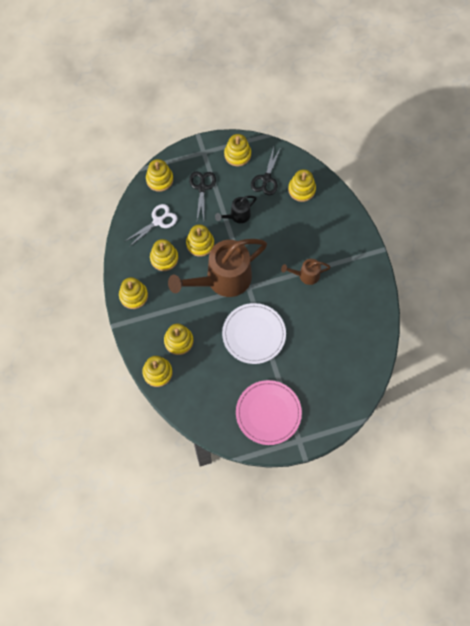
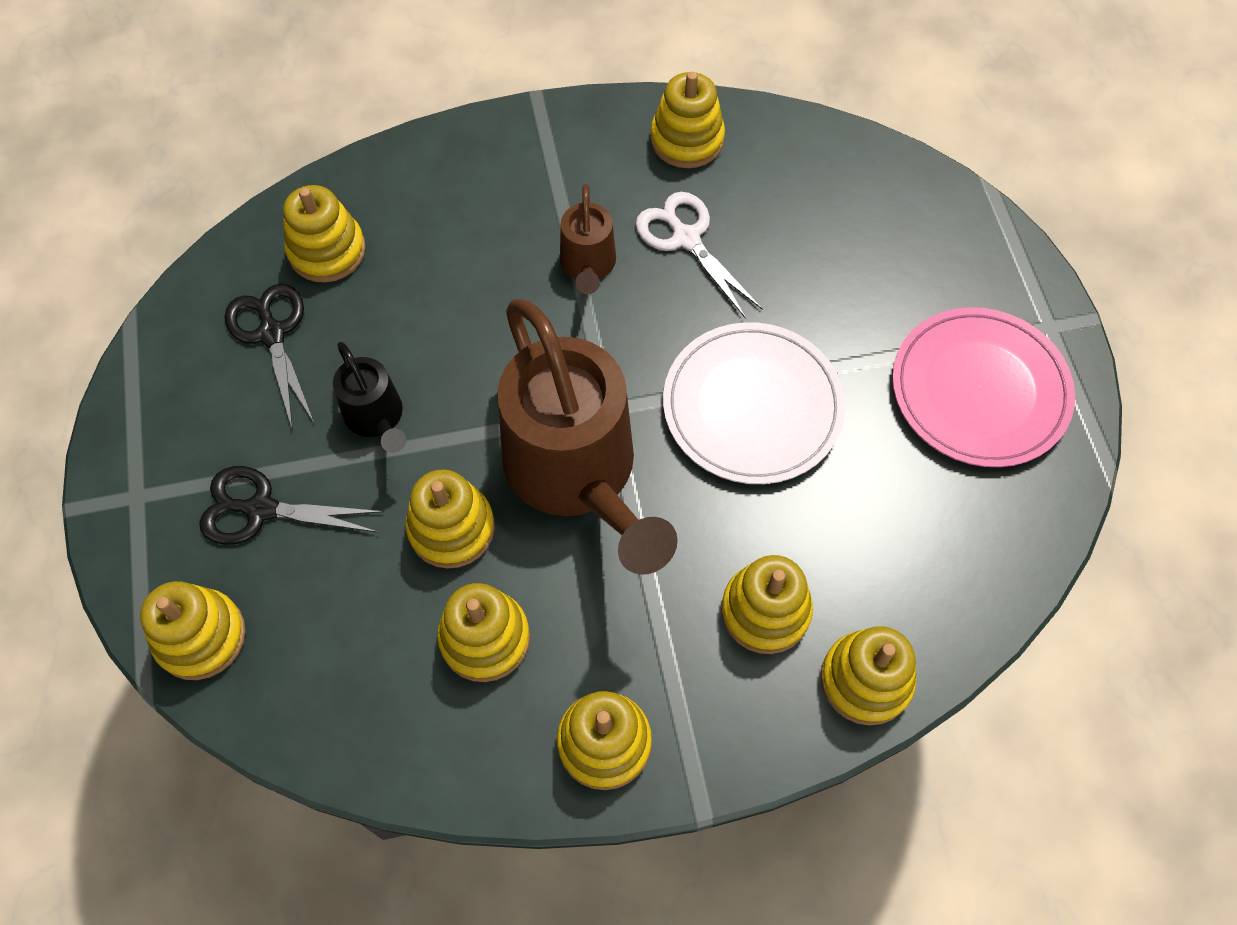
camera: 85 degrees left, 5 degrees down
(158, 221) = (351, 650): white scissors -> white scissors (686, 238)
(237, 155) = (172, 401): yellow stacking toy -> yellow stacking toy (687, 139)
(266, 179) = (272, 333): black scissors -> black scissors turned 135 degrees counterclockwise

